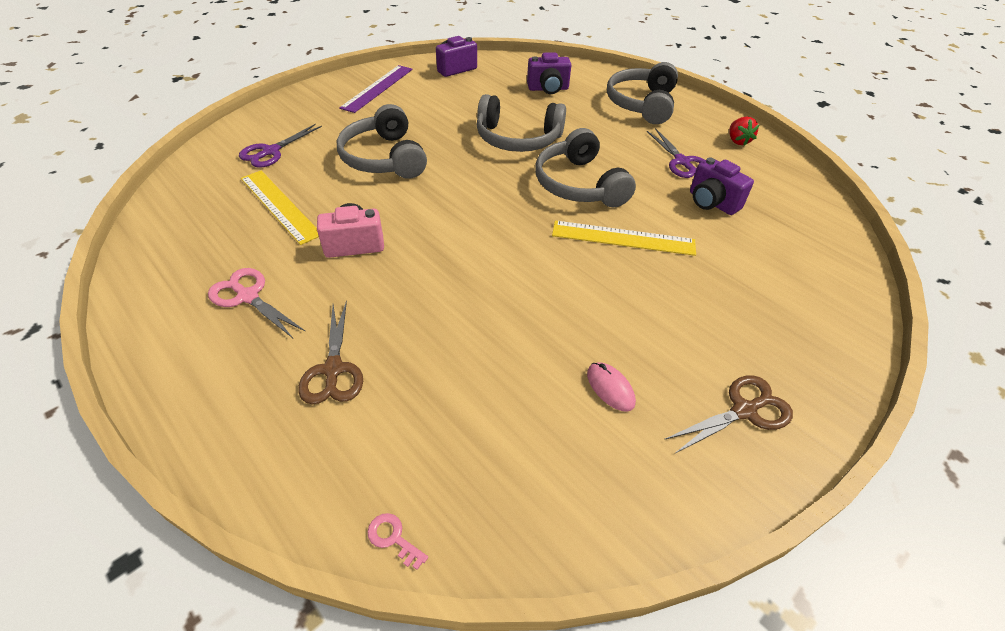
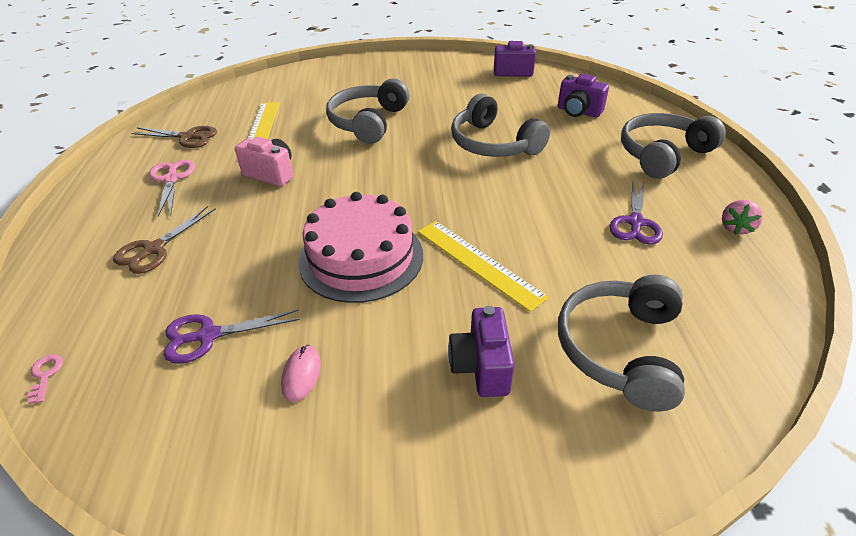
camera: 40 degrees right, 5 degrees down
(271, 151) = (301, 92): purple scissors -> purple scissors (209, 335)
(378, 88) = (430, 70): purple ruler -> none
(535, 277) = (361, 257): none -> pink cake
(579, 184) = (498, 201): grey headphones -> grey headphones (620, 349)
(711, 202) = (617, 273): purple camera -> purple camera (481, 367)
(737, 141) = (735, 228): red strawberry -> pink strawberry
(744, 411) = (385, 471): brown scissors -> brown scissors (187, 137)

